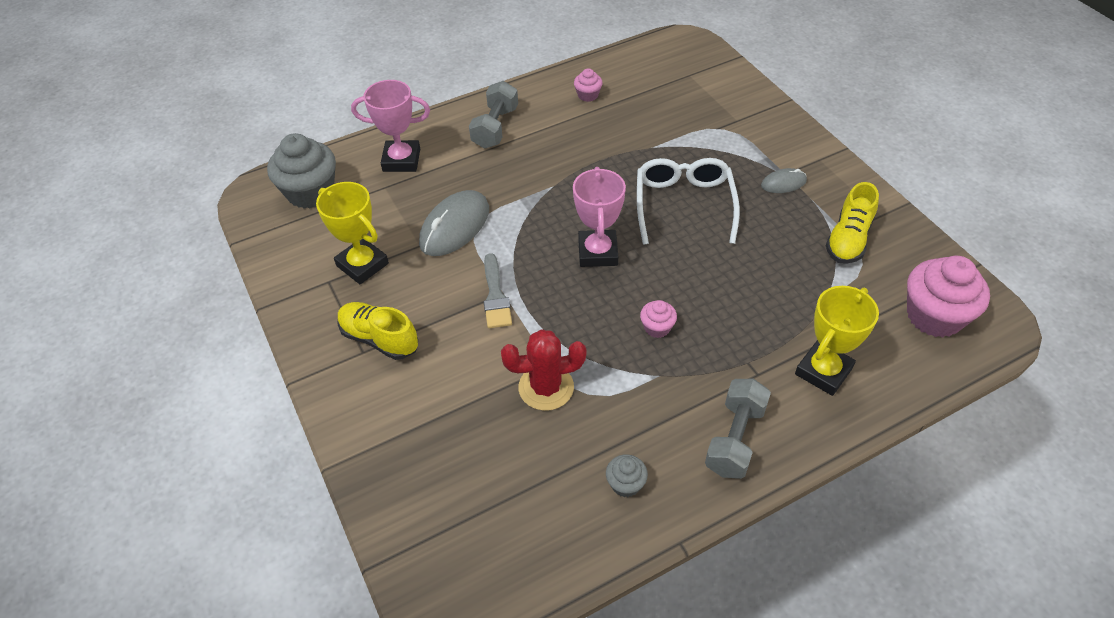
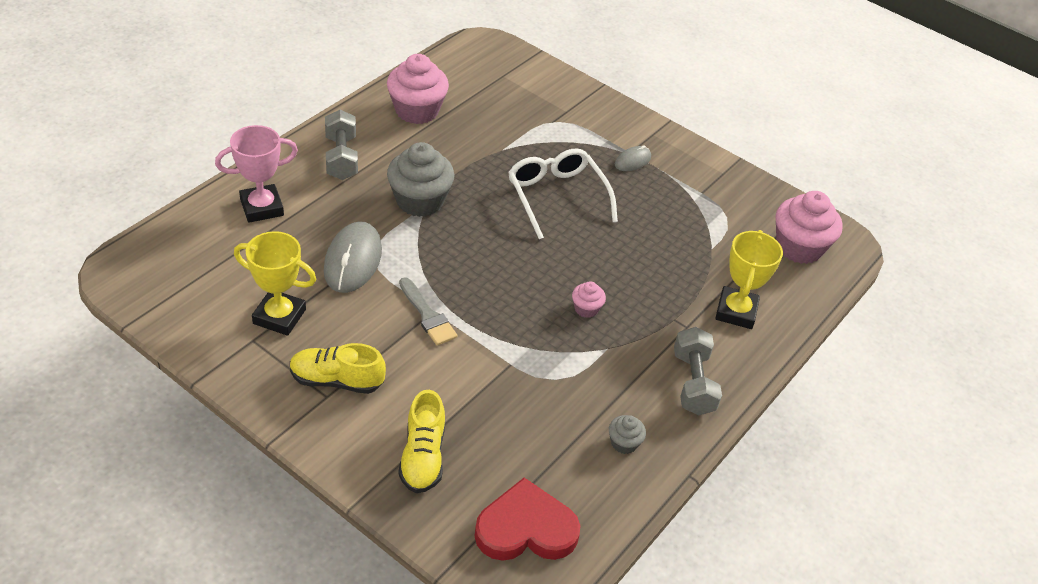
camera: 30 degrees left, 5 degrees down
(310, 192) = (181, 258): grey cupcake -> grey cupcake (419, 201)
(477, 545) = (526, 528): none -> red heart
(546, 387) = (516, 383): red cactus -> none
(588, 95) = (417, 110): pink cupcake -> pink cupcake, size x2.10
(598, 252) = (501, 255): pink trophy -> none
(848, 239) = (707, 199): yellow shoe -> yellow shoe (423, 456)

